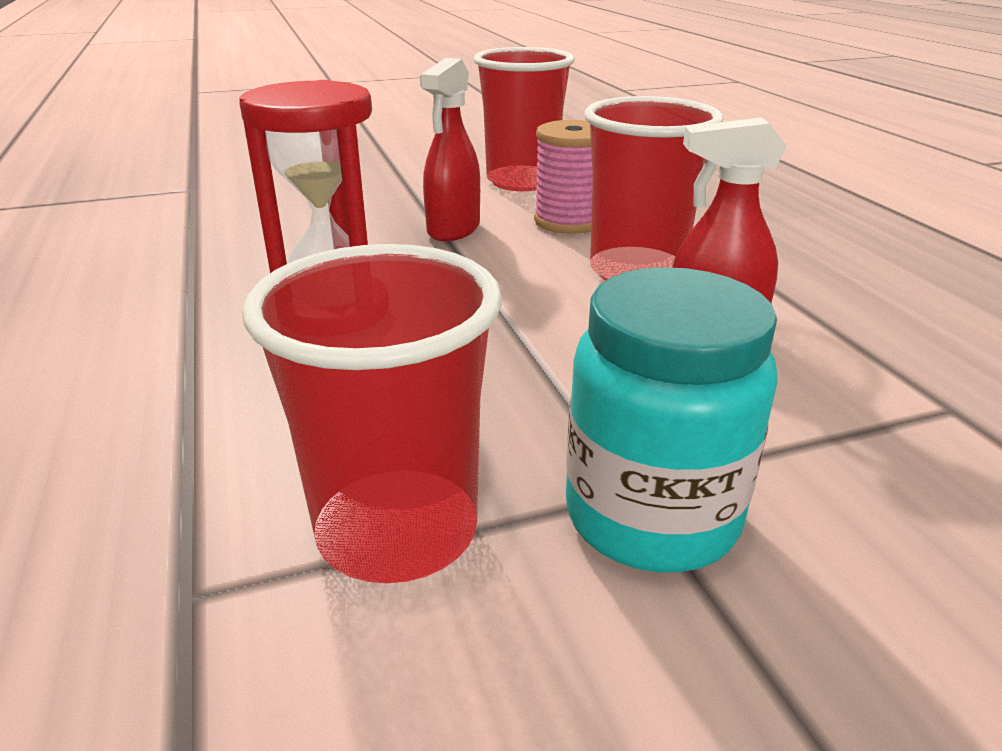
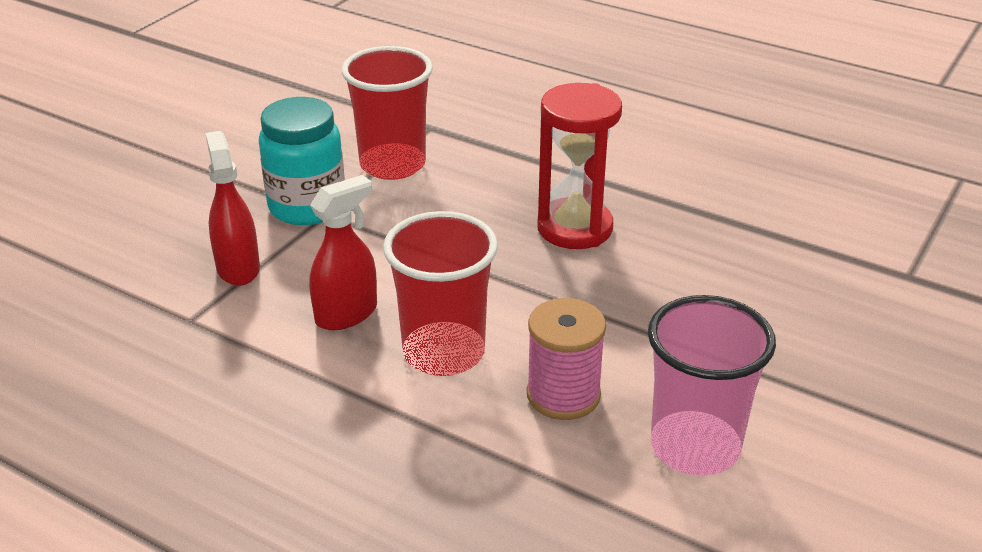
camera: 140 degrees right, 5 degrees up
(453, 229) = (631, 333): red spray bottle -> red spray bottle (238, 268)
(522, 181) = (695, 447): red cup -> pink cup

